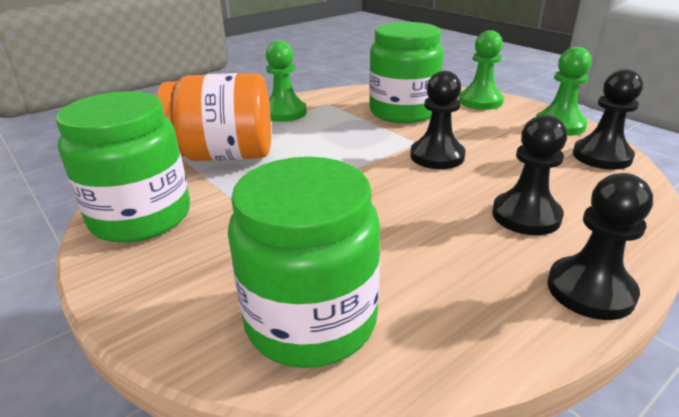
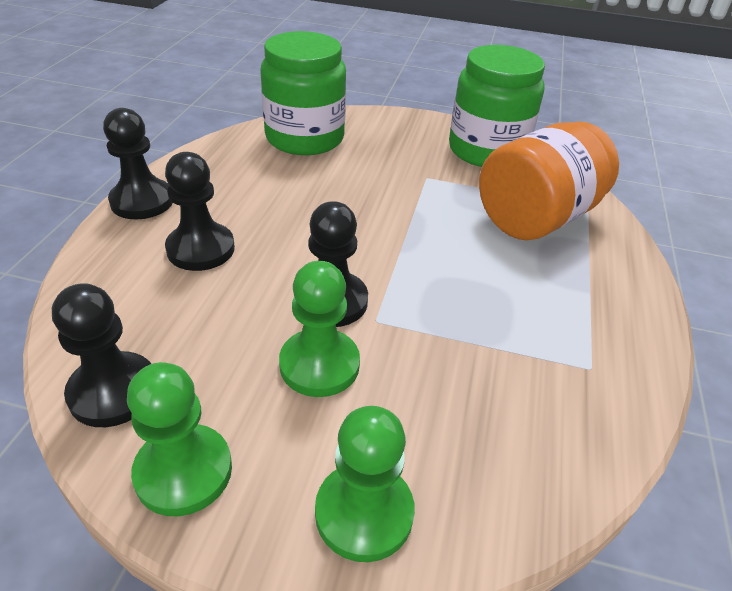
camera: 140 degrees right, 10 degrees up
(284, 113) = (604, 313): green pawn -> green pawn (319, 365)
(403, 112) = (462, 395): green jar -> none

